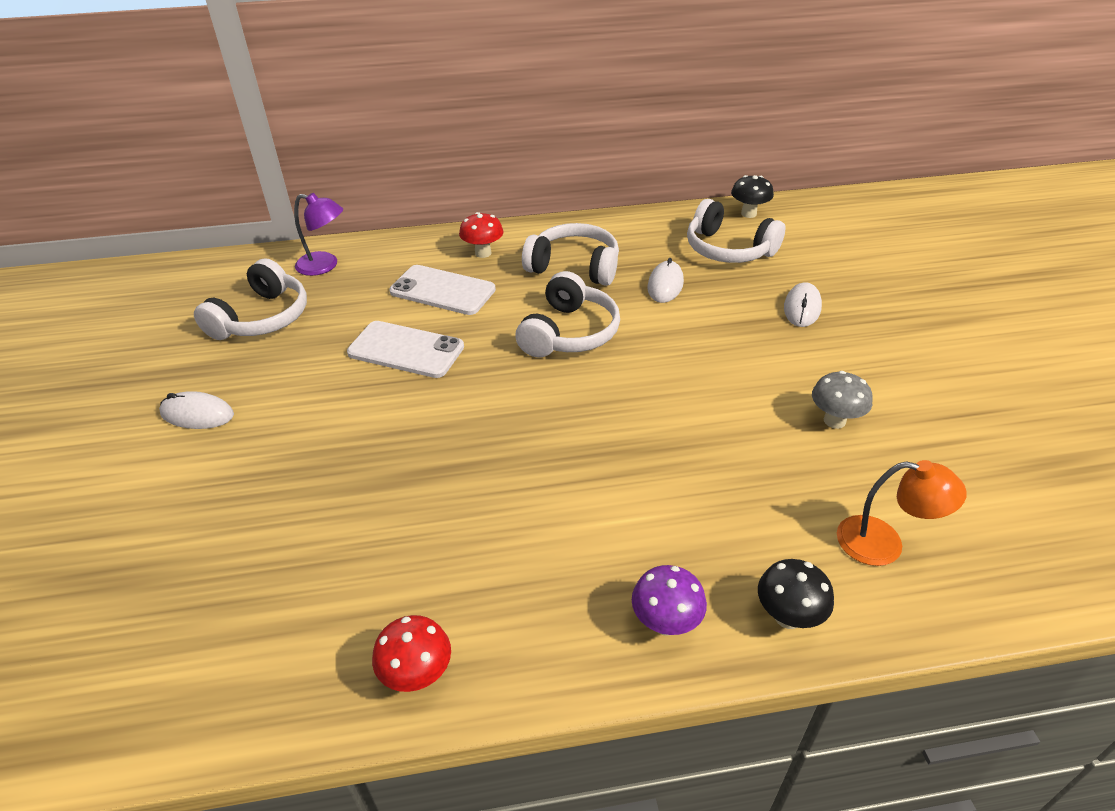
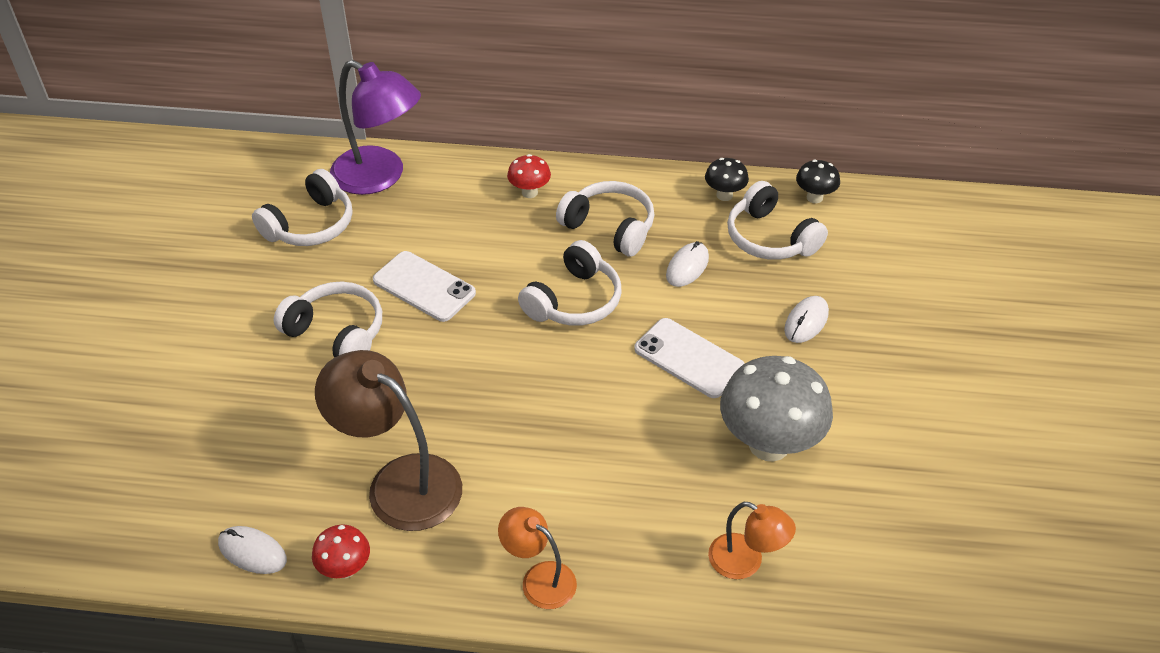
camera: 15 degrees right, 5 degrees up
(197, 414) = (237, 312): white mouse -> white mouse (252, 552)
(322, 412) = (336, 333): none -> white headphones
(325, 266) = (380, 177): purple lamp -> purple lamp, size x1.82
(442, 291) = (477, 229): white phone -> white phone (689, 358)
(450, 552) = (399, 482): none -> brown lamp
(665, 623) = (539, 579): purple mushroom -> orange lamp
(788, 617) = (635, 598): black mushroom -> black mushroom (724, 195)
(834, 421) = (769, 444): grey mushroom -> grey mushroom, size x2.07

